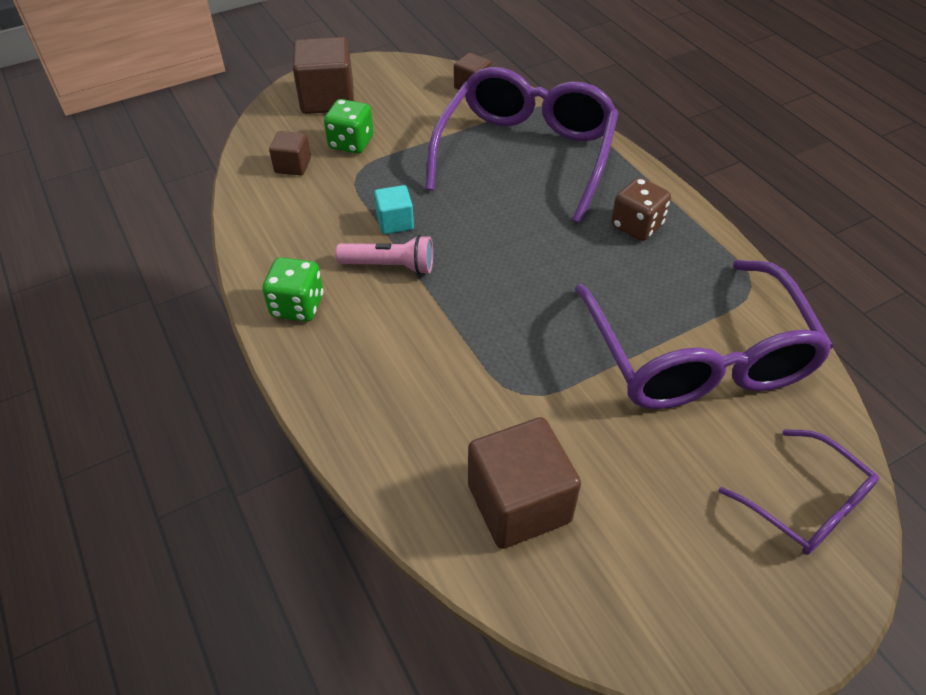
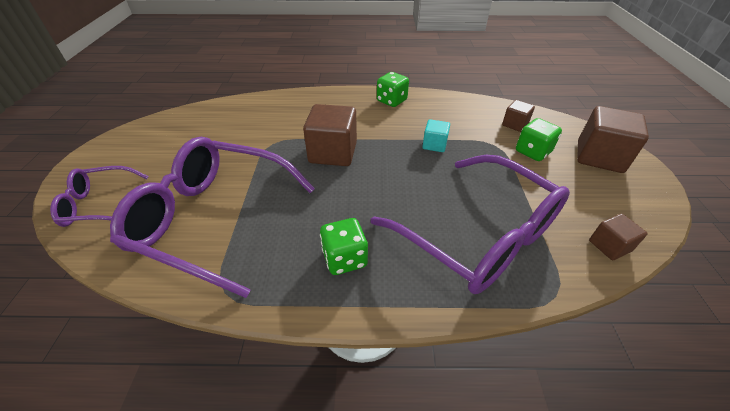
camera: 120 degrees right, 5 degrees down
(390, 266) = (397, 132): pink flashlight -> none
(519, 503) = (226, 122): brown cube -> brown cube (333, 153)
(636, 226) = (344, 258): brown dice -> green dice

